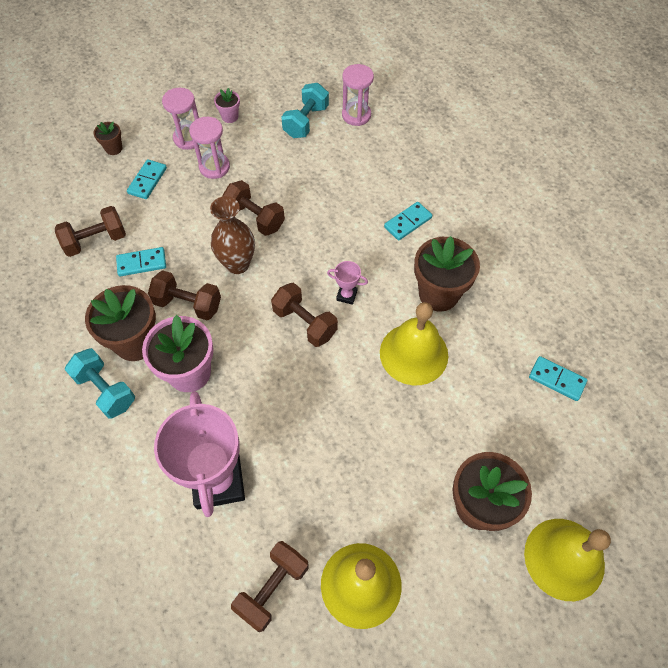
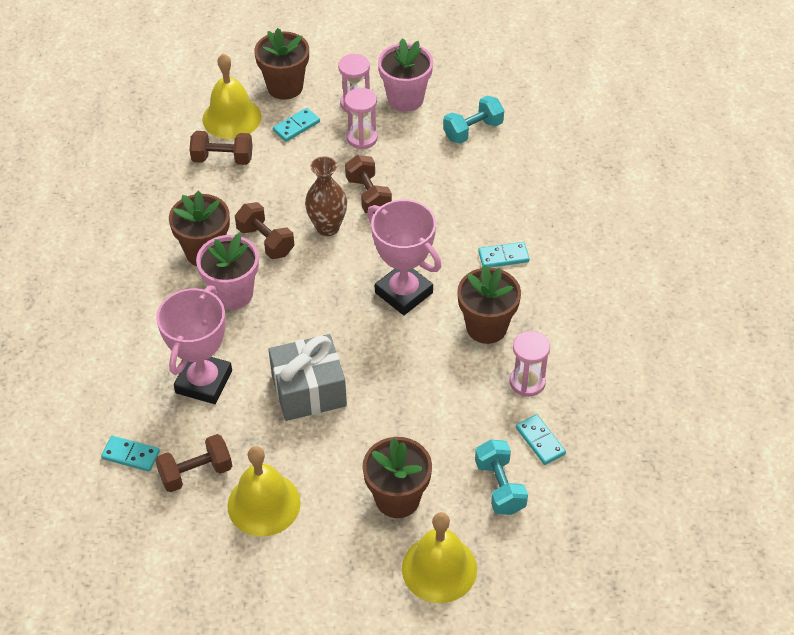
camera: 30 degrees right, 10 degrees down
(105, 390) = (160, 277): turquoise dumbbell -> turquoise dumbbell (500, 487)
(113, 148) = (285, 87): brown flower pot -> brown flower pot, size x2.08
(142, 263) = (249, 192): turquoise domino -> turquoise domino (131, 455)
(230, 117) = (405, 99): pink flower pot -> pink flower pot, size x2.08
(305, 323) = (352, 298): brown dumbbell -> none
(325, 436) = (309, 390): none -> grey gift
(346, 295) = (404, 293): pink trophy -> pink trophy, size x2.43
(356, 115) = (525, 143): pink hourglass -> pink hourglass (527, 382)
(414, 353) = (428, 363): yellow bell -> yellow bell (231, 118)

